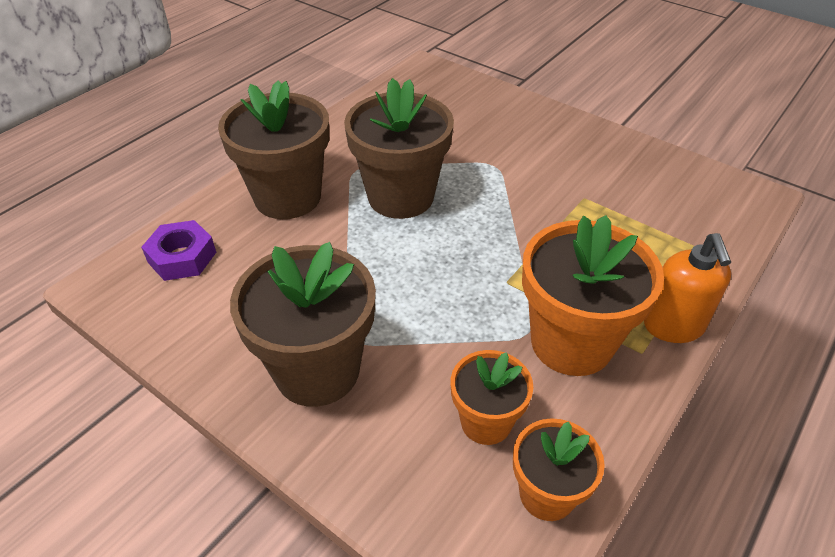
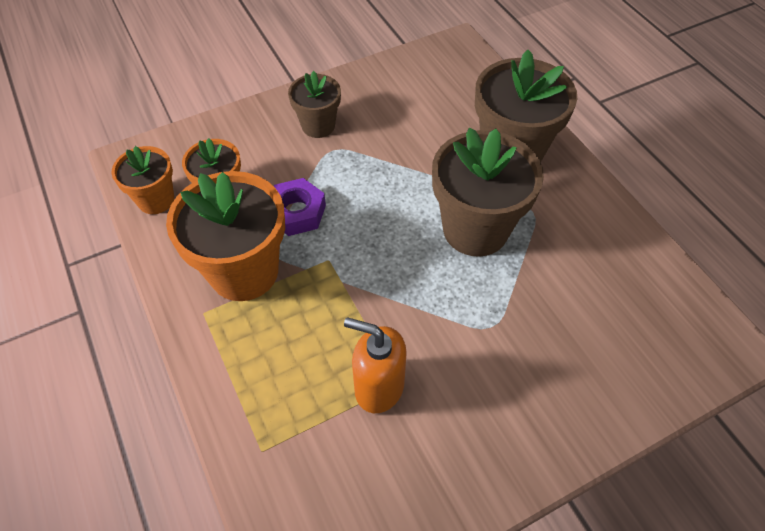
camera: 115 degrees right, 10 degrees up
(182, 257) = (466, 83): purple nut -> purple nut (297, 212)
(317, 370) = (318, 126): brown flower pot -> brown flower pot, size x0.57
(673, 326) = (208, 353): orange soap dispenser -> orange soap dispenser (378, 387)

